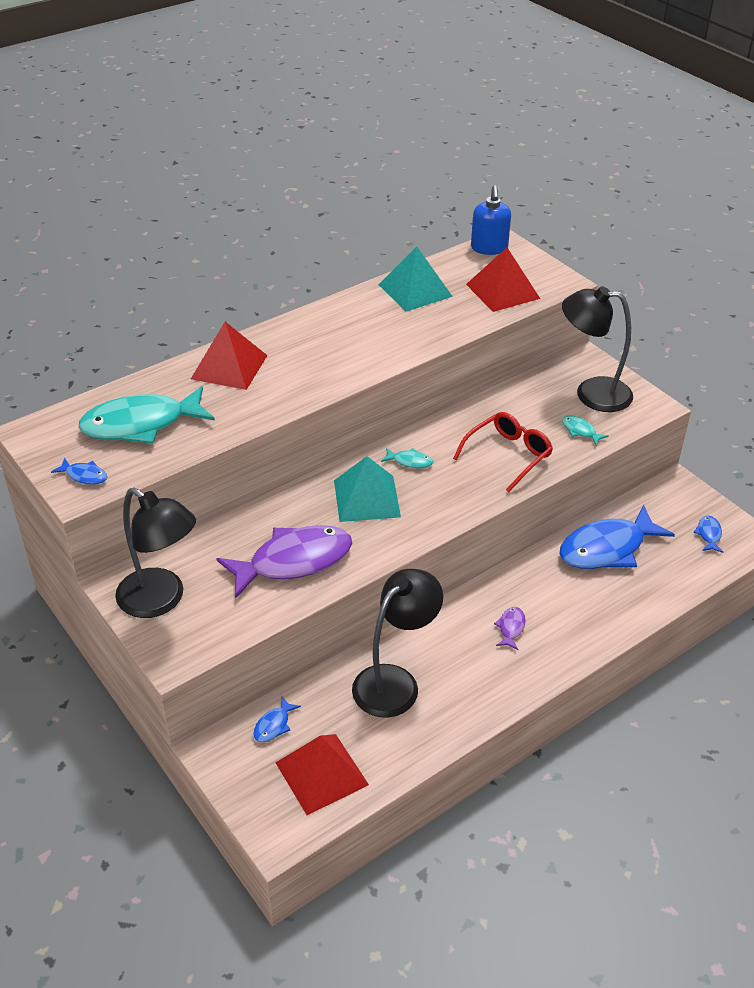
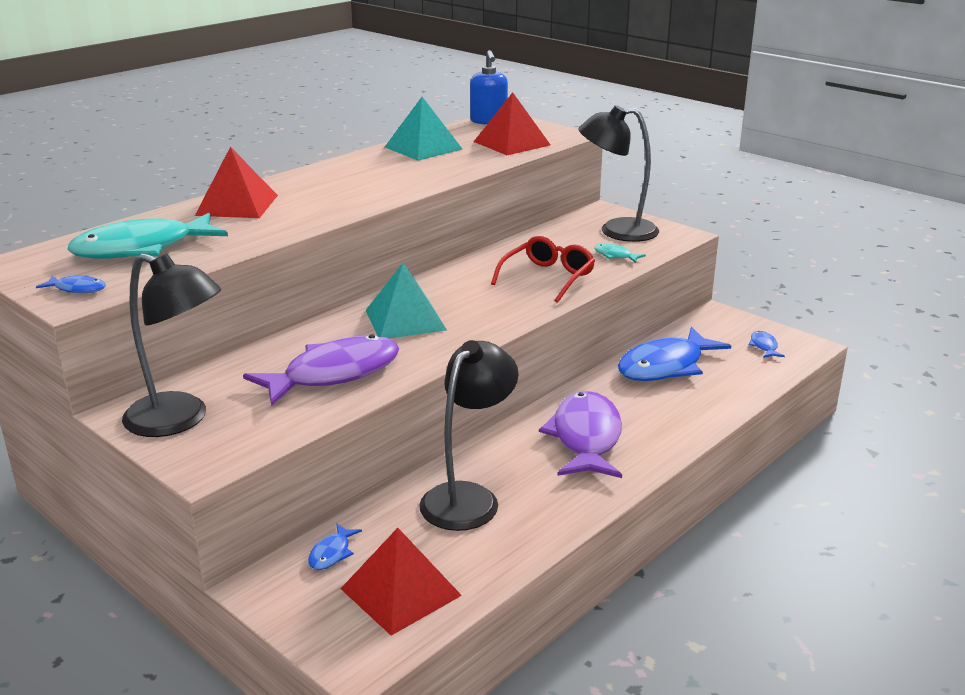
camera: 10 degrees left, 15 degrees down
(410, 461) = (445, 290): turquoise fish -> none
(511, 628) = (586, 438): purple fish -> purple fish, size x2.39

